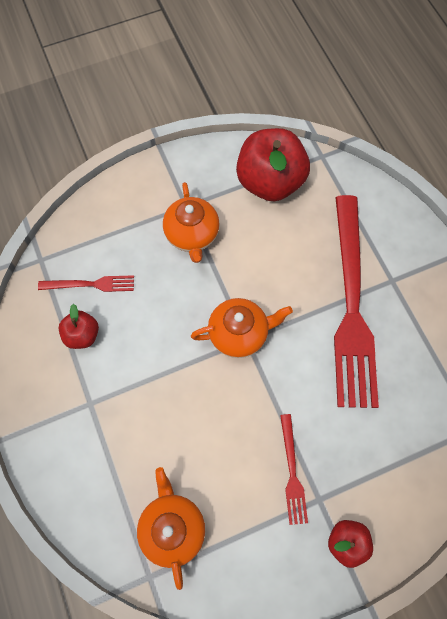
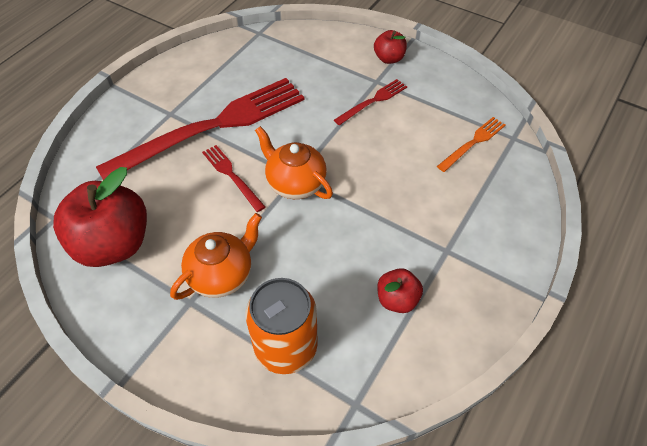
camera: 125 degrees left, 15 degrees down
(90, 284) = (343, 330): red fork -> red fork (232, 176)
(108, 243) = (286, 347): none -> orange can
(172, 527) = (473, 143): orange teapot -> orange fork

